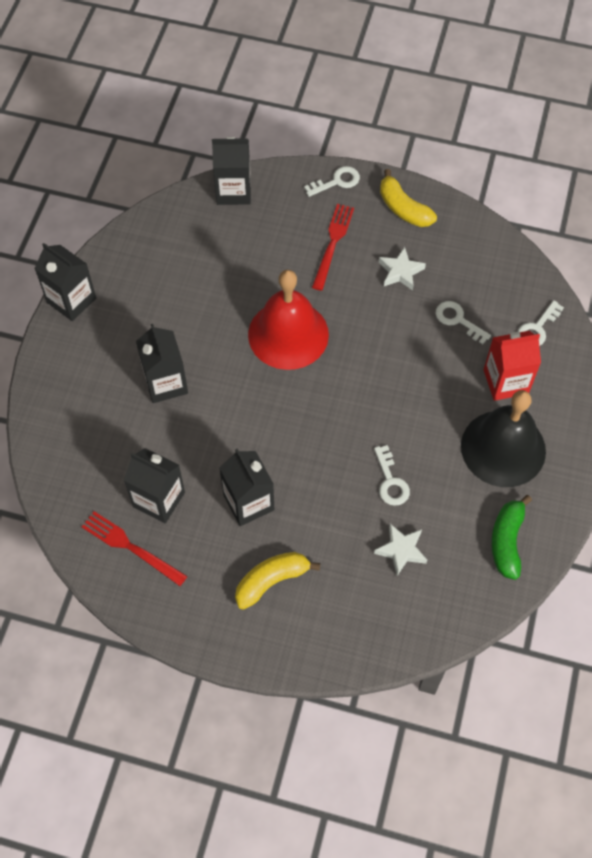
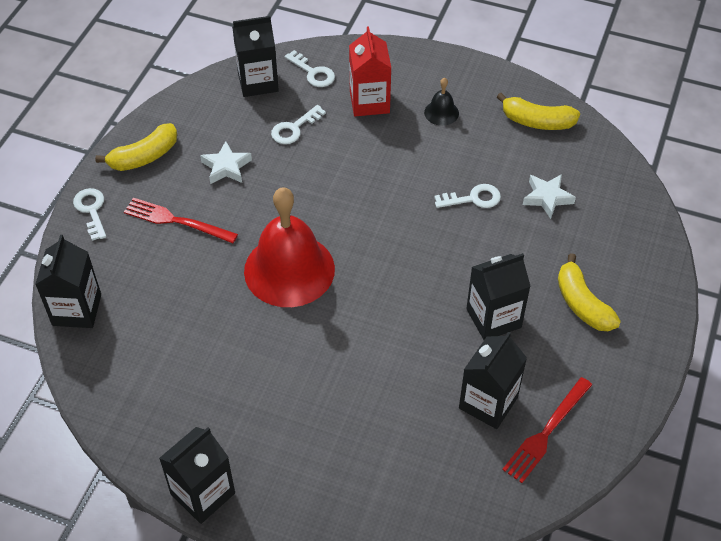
camera: 85 degrees left, 10 degrees down
(165, 383) = (338, 391): black carton -> black carton (258, 82)
(503, 448) = (441, 112): black bell -> black bell, size x0.43
(507, 541) = (537, 121): green banana -> yellow banana

